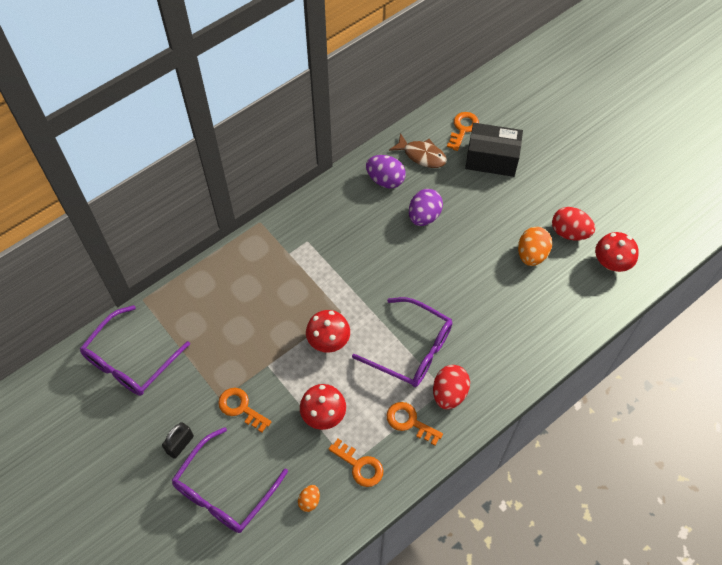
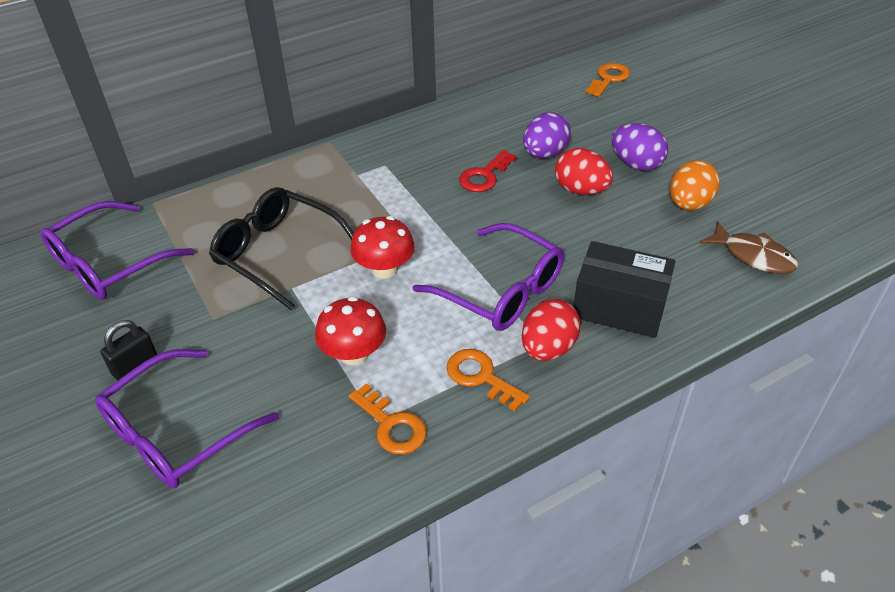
camera: 10 degrees right, 15 degrees down
(241, 408) = (237, 332): orange key -> none
(249, 336) = (277, 253): none -> black glasses
(309, 501) = (300, 463): orange egg -> none
(383, 244) = (484, 176): none -> red key
(385, 180) = (500, 116): purple egg -> purple egg (636, 164)
(422, 155) = (552, 98): brown fish -> brown fish (753, 256)
(491, 159) = (643, 108): black box -> black box (619, 307)
(569, 232) = (745, 186): red egg -> red egg (581, 190)
(611, 263) = (805, 222): red mushroom -> none

